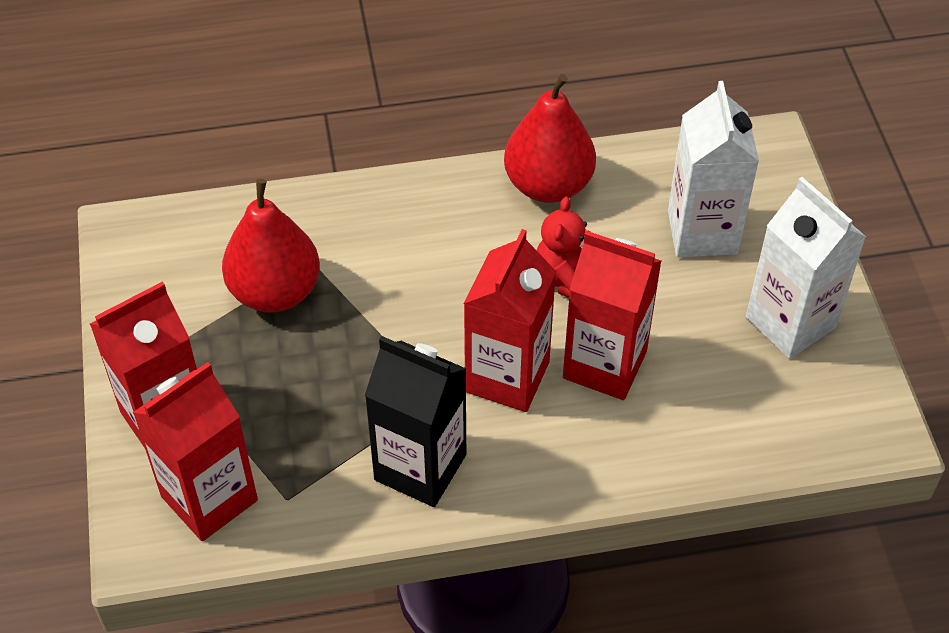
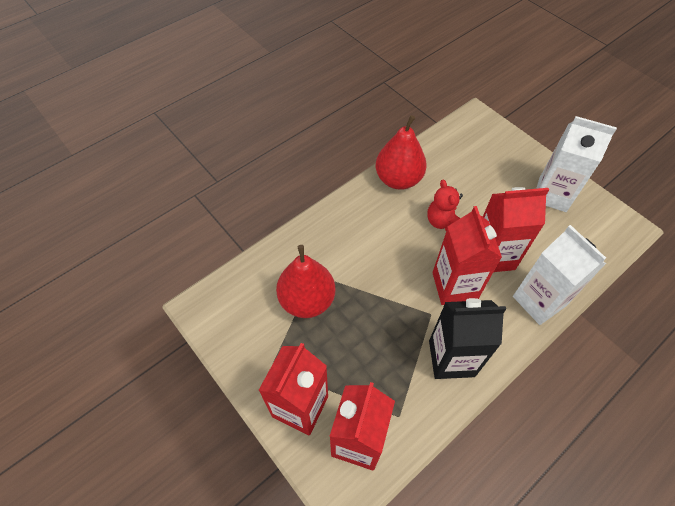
camera: 30 degrees left, 5 degrees up
(702, 232) = (482, 170): white carton -> white carton (539, 301)

